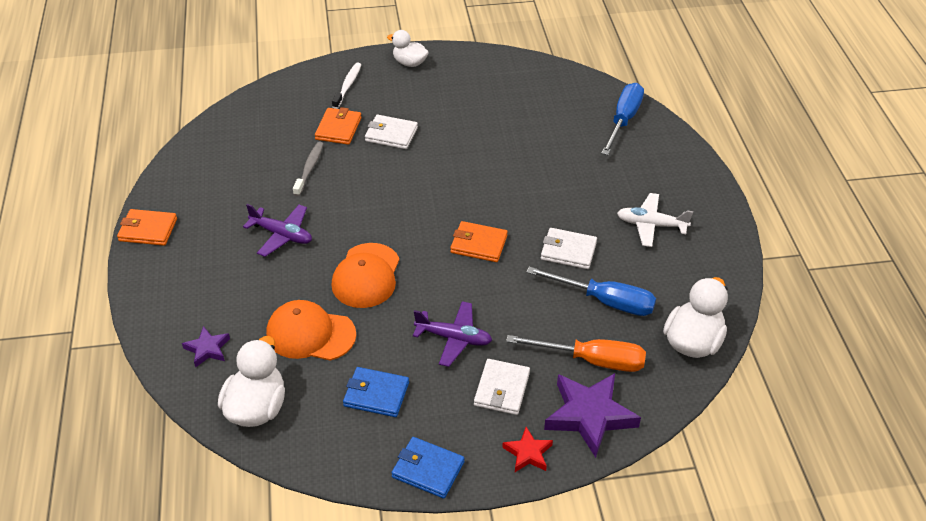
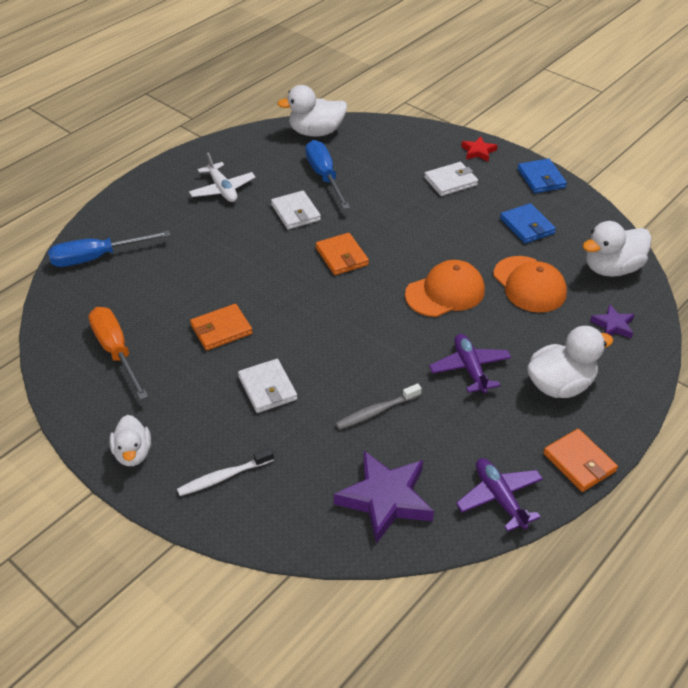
camera: 130 degrees left, 0 degrees up
(206, 270) = (560, 385): none -> white duck
(338, 128) = (299, 432): orange wallet -> orange wallet (221, 329)
(454, 338) = (441, 220): purple plane -> purple plane (499, 498)
(589, 416) = (423, 143): purple star -> purple star (385, 499)
(592, 360) = (381, 160): orange screwdriver -> orange screwdriver (116, 351)

